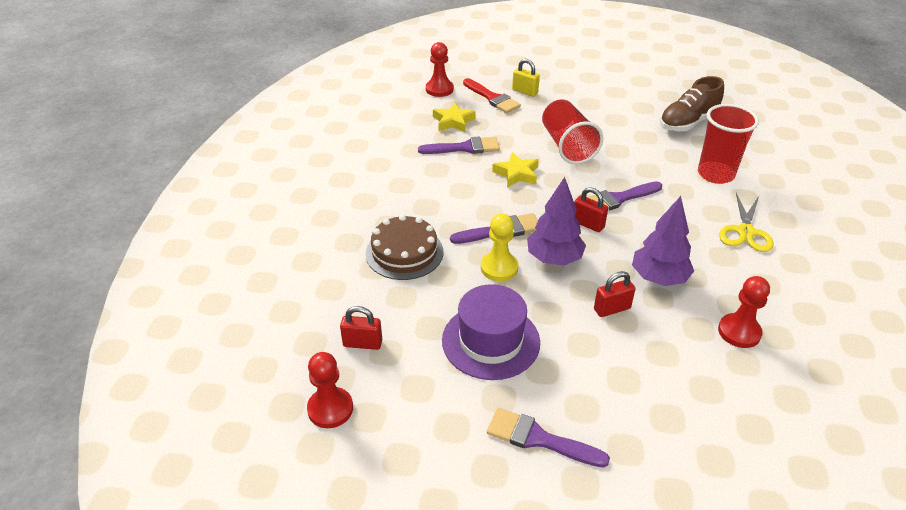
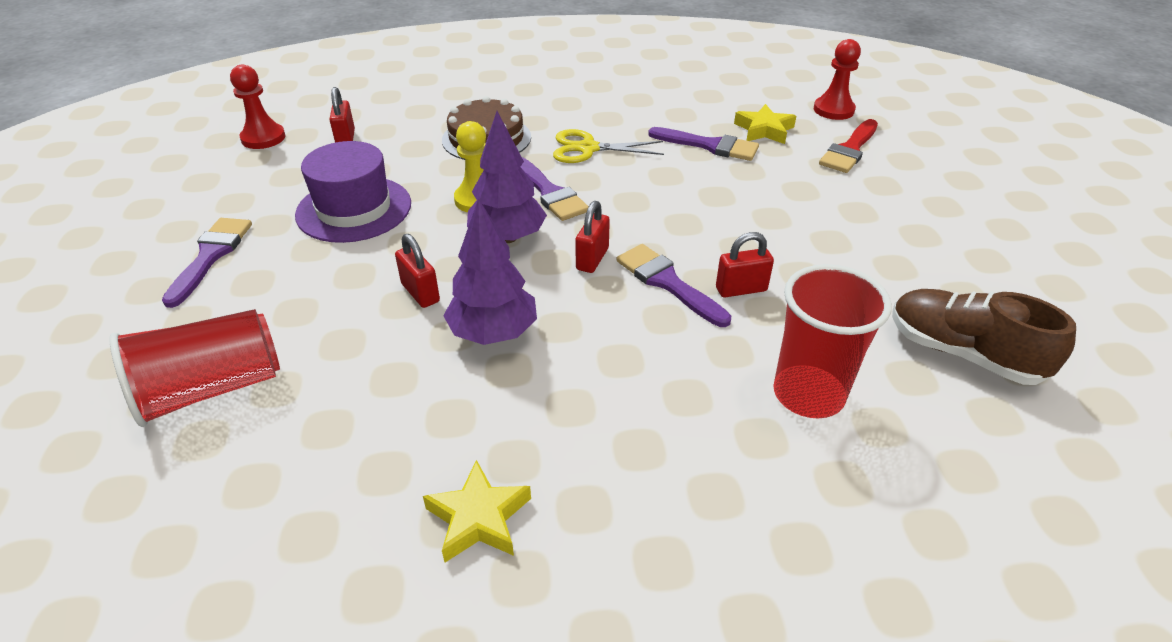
camera: 75 degrees right, 0 degrees up
(464, 148) = (710, 146): purple brush -> purple brush turned 45 degrees counterclockwise
(517, 174) = (676, 190): yellow star -> yellow star (478, 518)
(525, 92) = (894, 173): yellow padlock -> none
(567, 146) = (776, 224): red cup -> red cup (211, 390)
(629, 174) = (741, 289): none -> red padlock
(739, 332) = (389, 423): red pawn -> none
(745, 232) = (647, 435): yellow scissors -> yellow scissors (588, 148)

